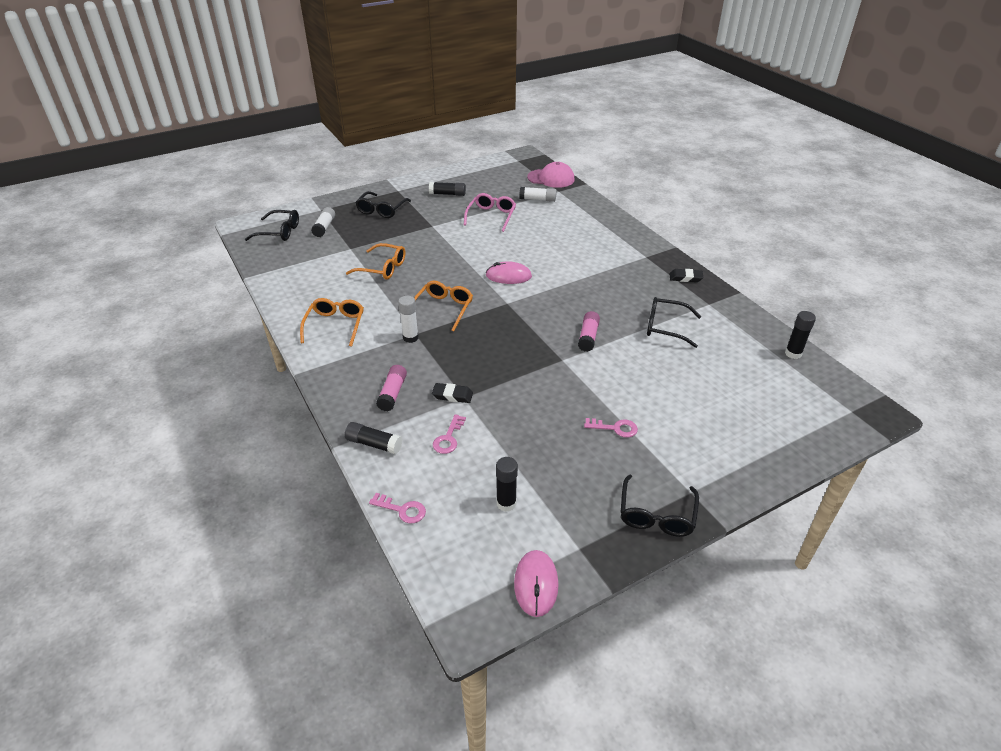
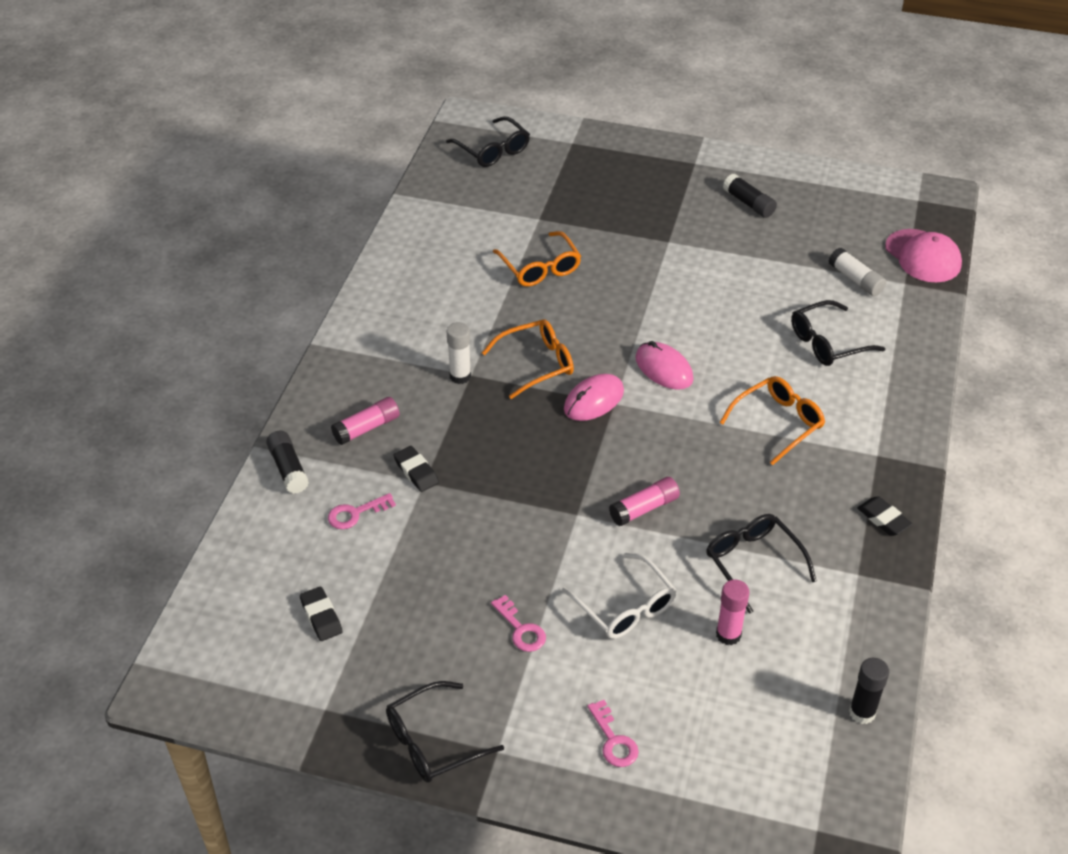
camera: 45 degrees right, 5 degrees up
(324, 227) = (547, 171): white glue stick -> none
(335, 325) = (408, 311): orange glasses -> orange glasses (778, 423)
(381, 210) = (638, 183): black glasses -> black glasses (827, 343)
(402, 510) = (234, 550): pink key -> pink key (613, 740)
(491, 216) = (759, 270): pink glasses -> none
(506, 503) = (321, 616): black glue stick -> black eraser
(536, 584) = (250, 705): pink mouse -> pink mouse (593, 400)
(644, 383) = (625, 607): none -> white glasses
(701, 362) = (728, 634): none -> pink glue stick

